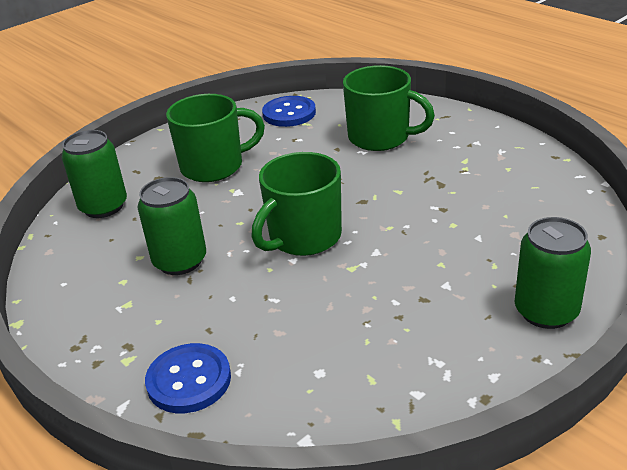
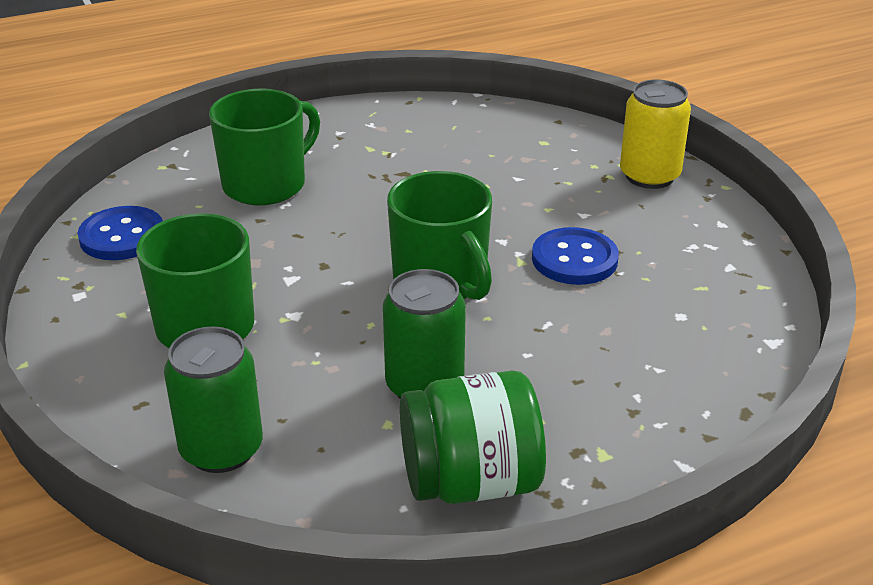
camera: 75 degrees left, 0 degrees up
(89, 304) = (471, 481): none -> green jar
(189, 380) = (660, 406): blue button -> blue button (574, 259)
(546, 311) = (649, 176): green can -> yellow can

